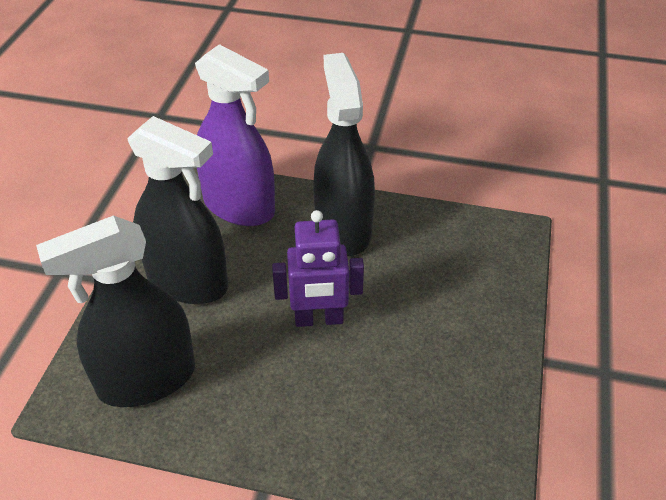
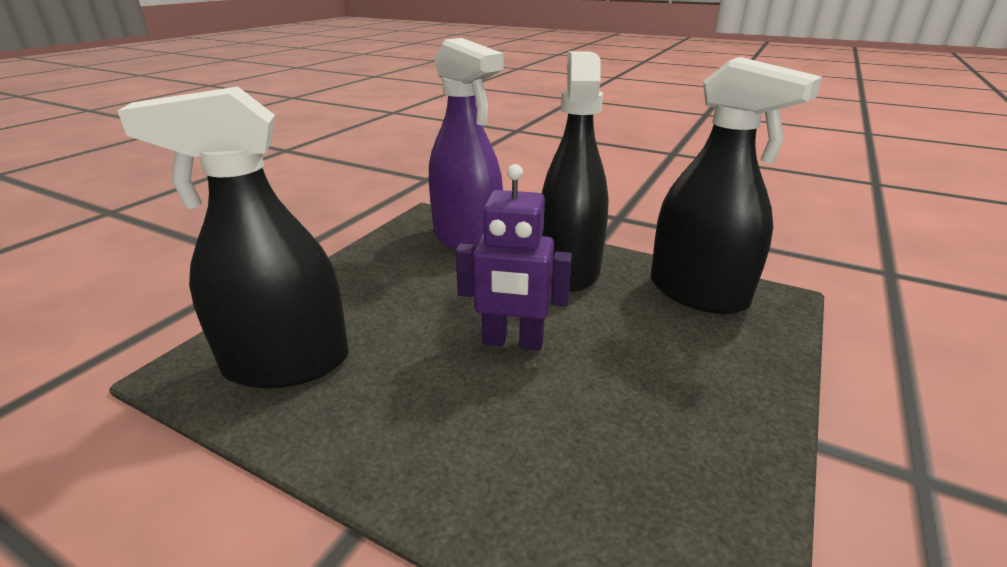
camera: 15 degrees right, 15 degrees down
(187, 281) = (384, 287): black spray bottle -> black spray bottle (697, 293)

